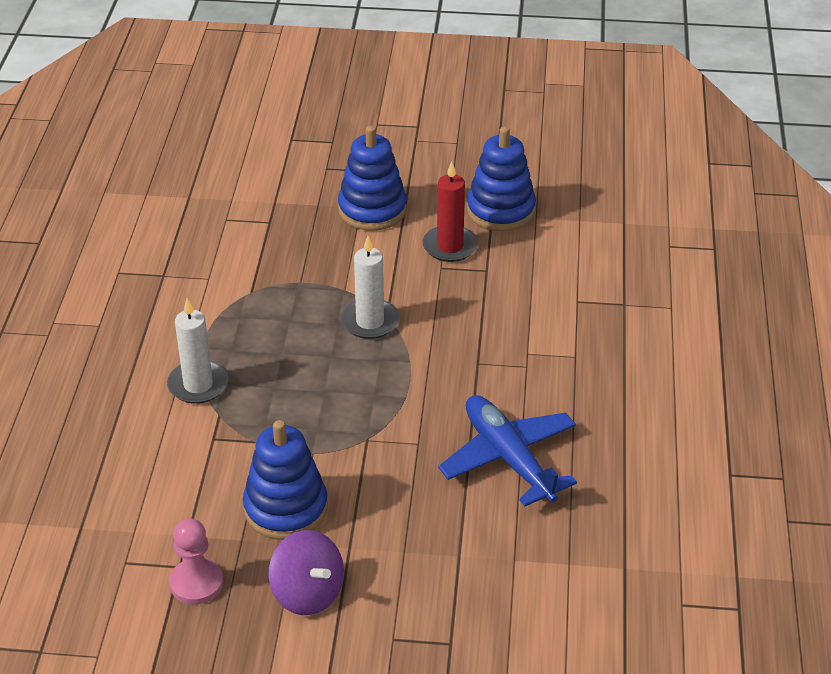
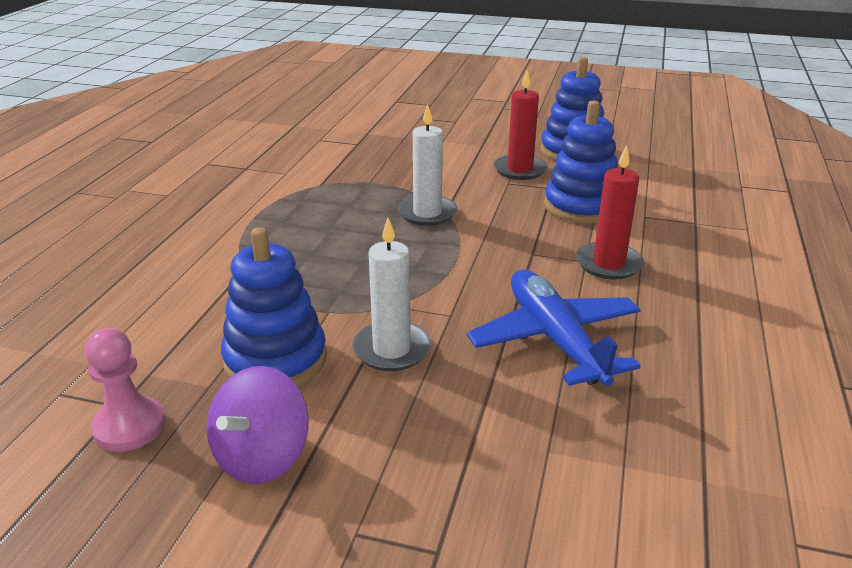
camera: 10 degrees right, 10 degrees down
(198, 385) = (235, 244): white candle -> white candle (391, 349)
(307, 593) = (262, 456): purple spinning top -> purple spinning top turned 60 degrees clockwise
(372, 209) = (453, 143): blue stacking toy -> blue stacking toy (581, 206)
(547, 368) = (608, 264): none -> red candle

